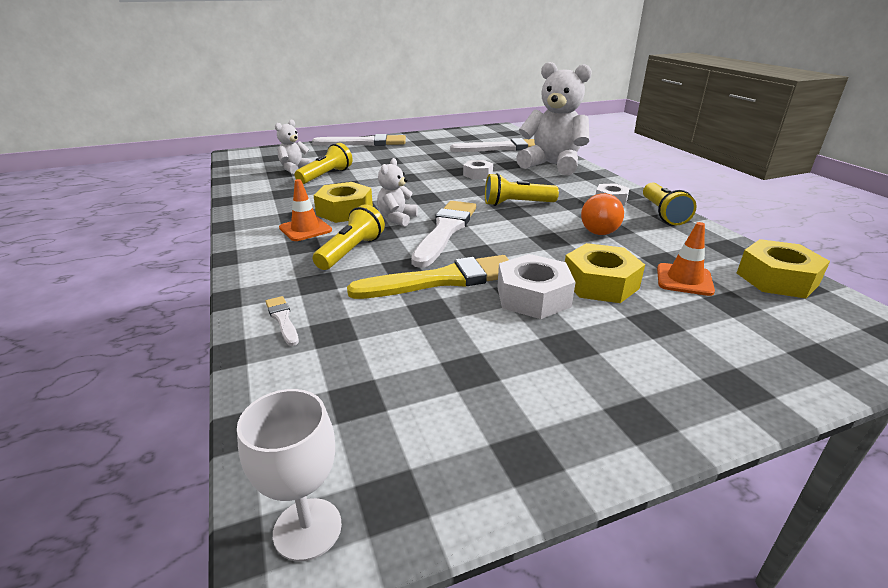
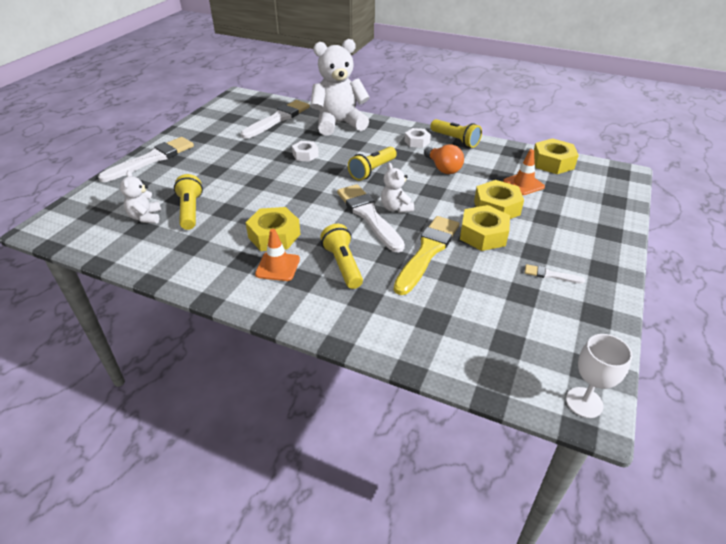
camera: 45 degrees left, 10 degrees up
(282, 319) = (395, 333): white brush -> white brush (550, 275)
(397, 219) = (322, 222): white teddy bear -> white teddy bear (396, 208)
(533, 297) = (483, 235): white nut -> yellow nut

